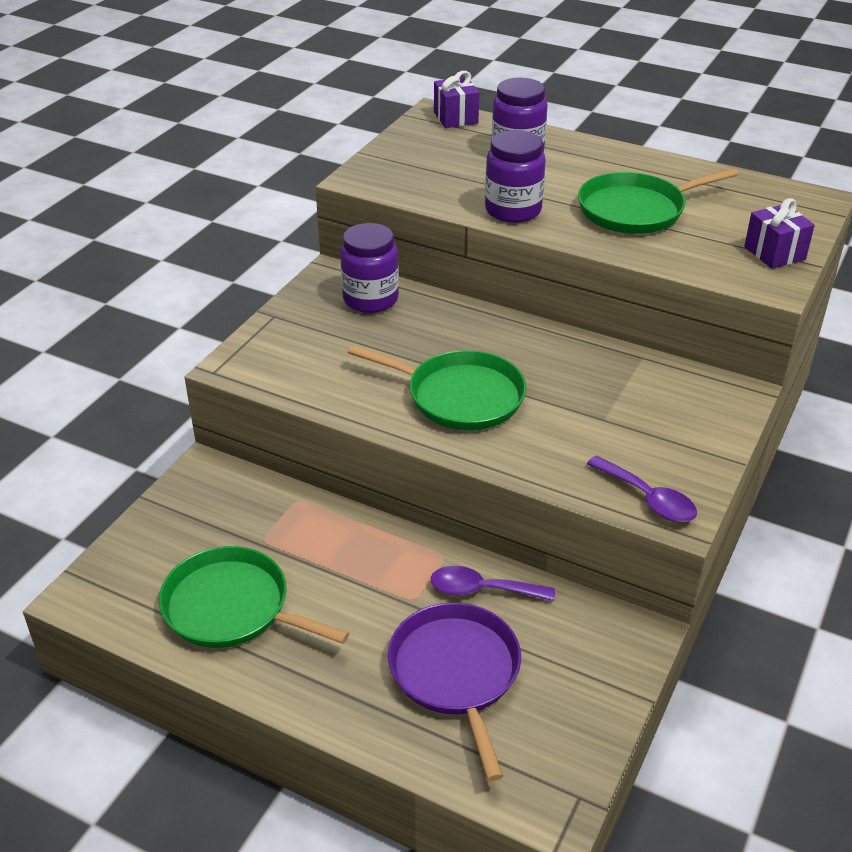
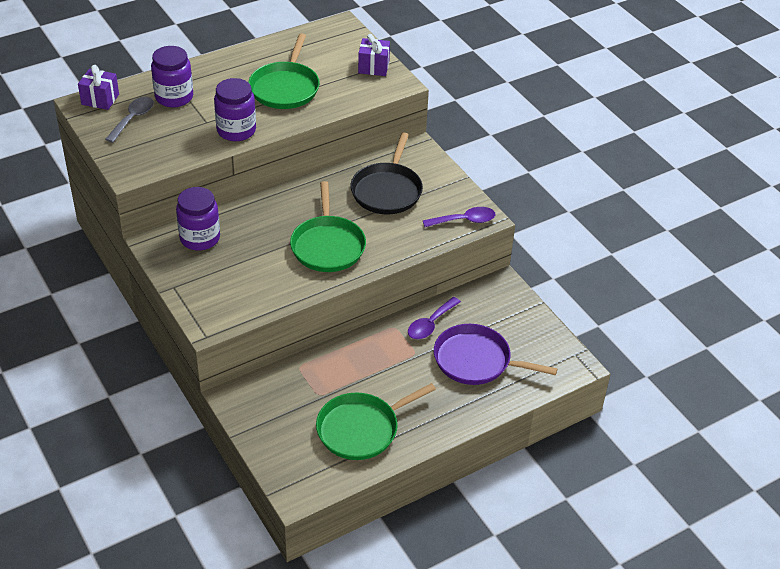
camera: 60 degrees left, 5 degrees up
(449, 146) = (133, 119): none -> grey spoon
(460, 396) = (328, 245): green pan -> green pan turned 120 degrees clockwise
(621, 401) = (387, 190): none -> black pan

